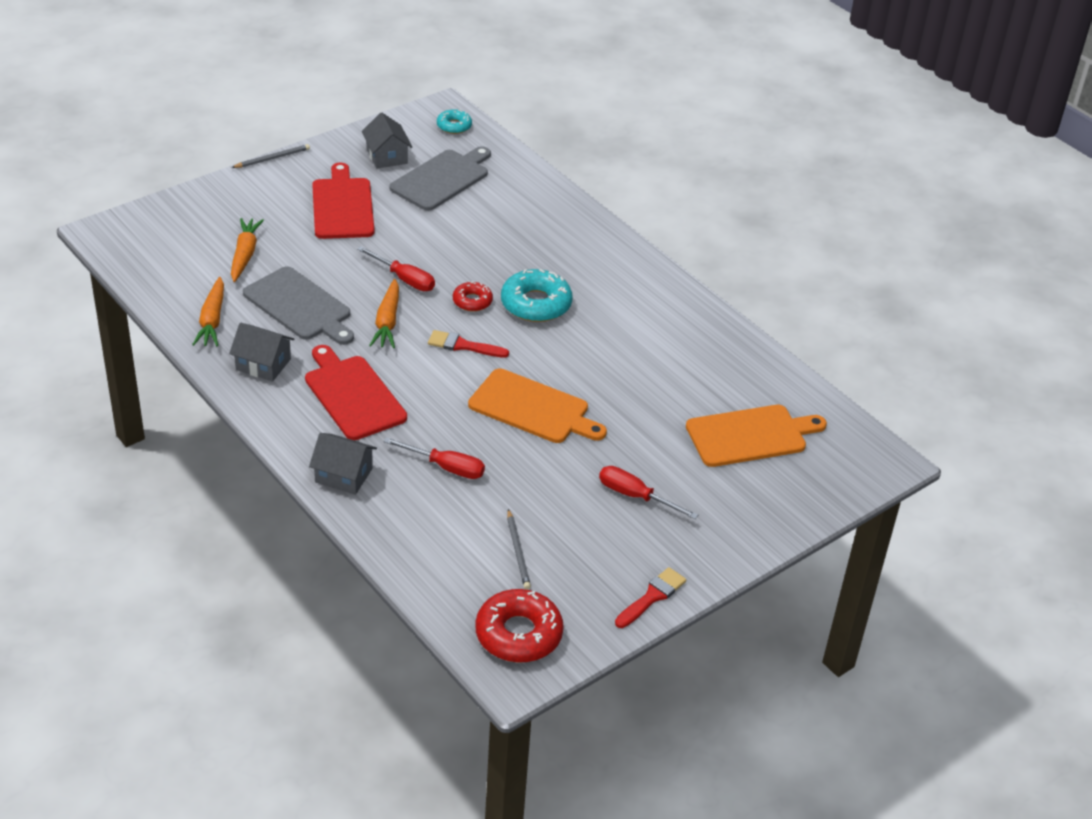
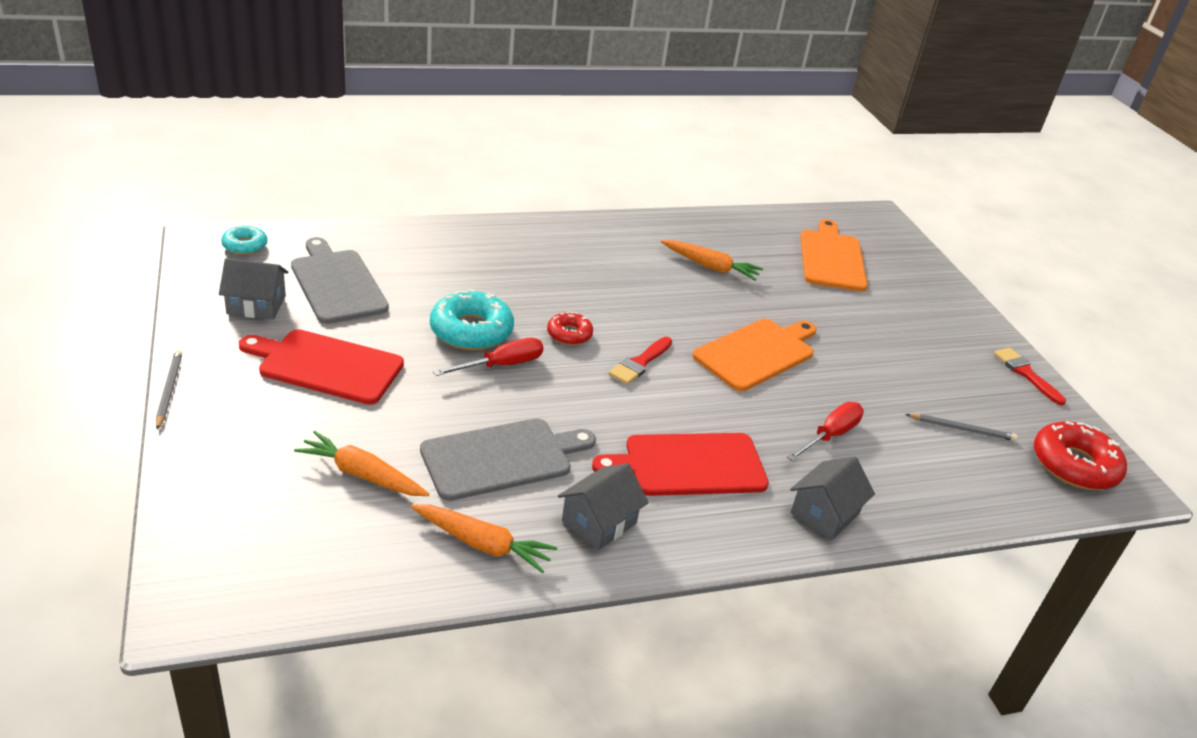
camera: 70 degrees left, 5 degrees down
(387, 322) = (571, 400): orange carrot -> orange carrot (710, 267)
(536, 304) = (597, 299): turquoise donut -> turquoise donut (471, 330)
(635, 496) = (896, 339): red screwdriver -> none

